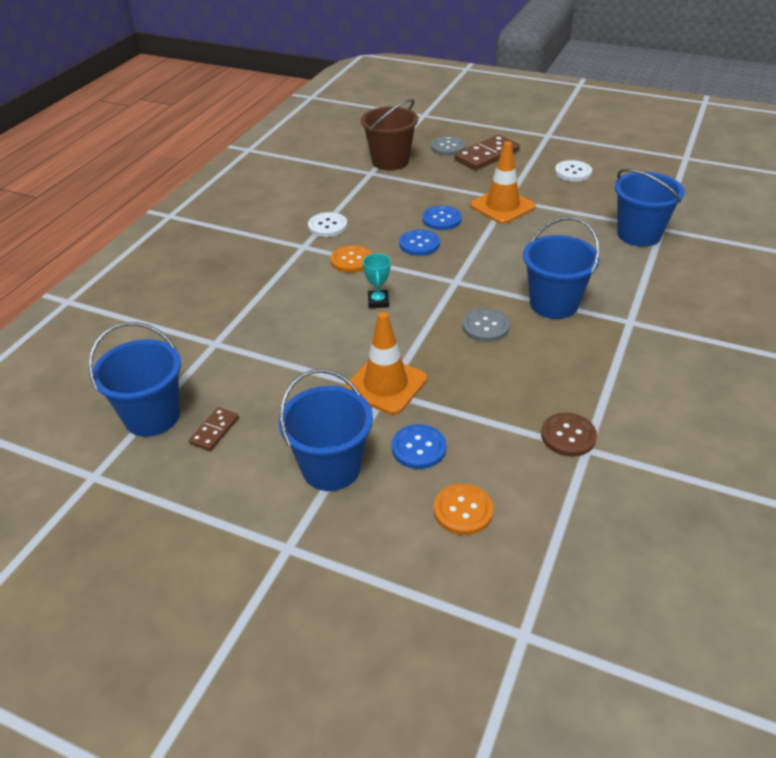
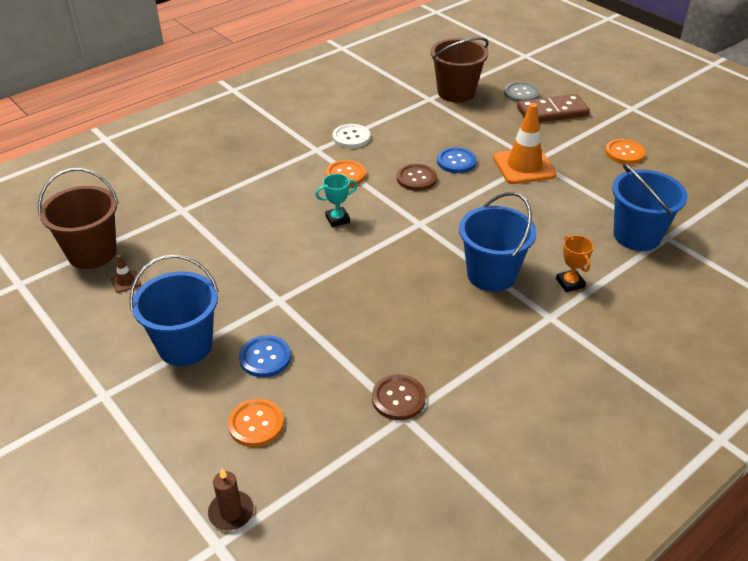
camera: 25 degrees right, 0 degrees up
(152, 416) = (92, 253): blue bucket -> brown bucket
(214, 431) = (126, 281): brown domino -> brown traffic cone
(378, 302) = (337, 219): turquoise trophy -> turquoise trophy turned 45 degrees clockwise
(385, 385) = (283, 294): orange traffic cone -> none
(419, 244) = (416, 178): blue button -> brown button
(485, 327) = (410, 274): grey button -> none
(510, 599) = (231, 512): none -> brown candle
(573, 172) = (624, 153): white button -> orange button
(621, 289) = (570, 283): none -> orange trophy

